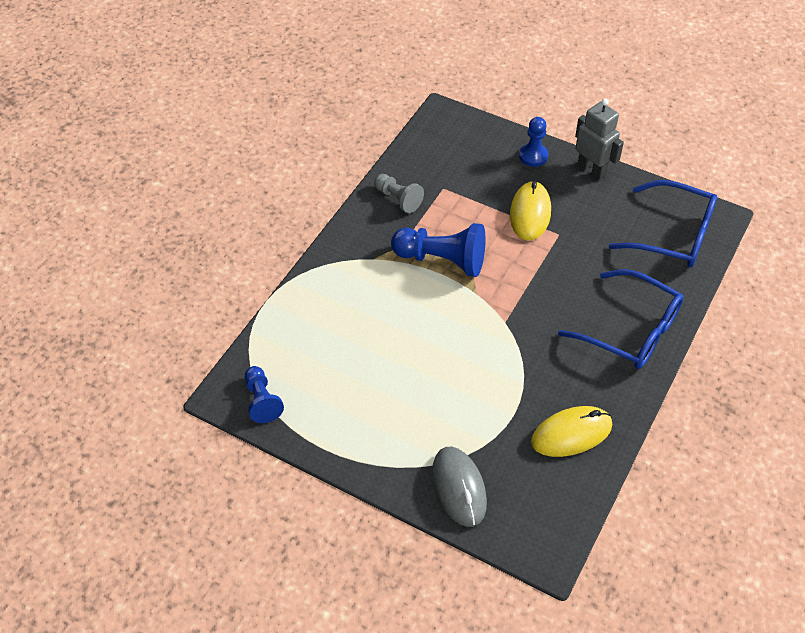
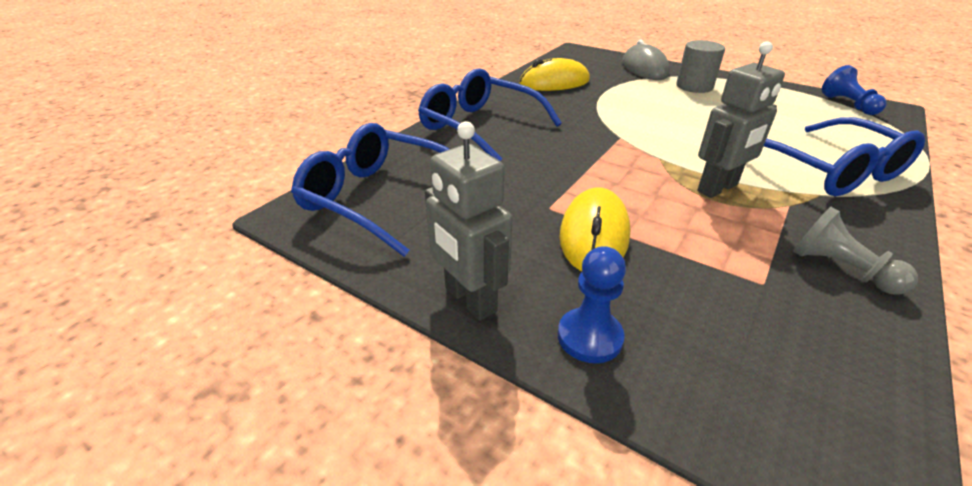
camera: 175 degrees left, 15 degrees down
(351, 286) = (829, 171): none -> blue glasses
(410, 435) = (694, 86): none -> grey cylinder
(442, 260) = (718, 188): blue pawn -> grey robot

